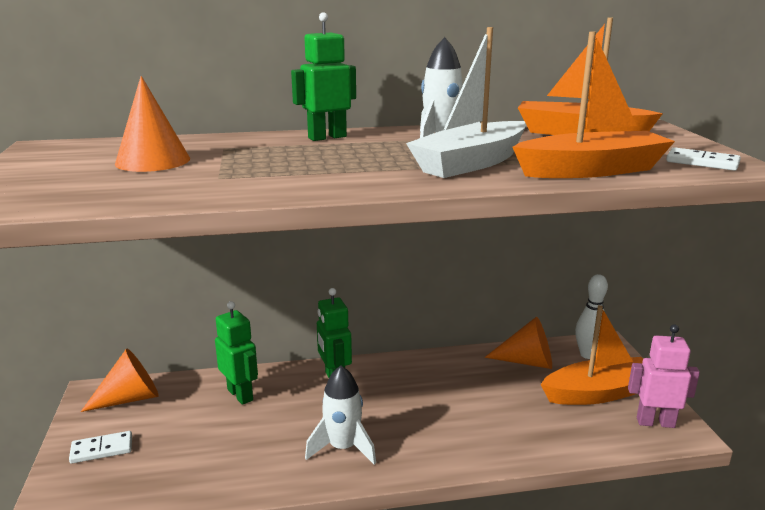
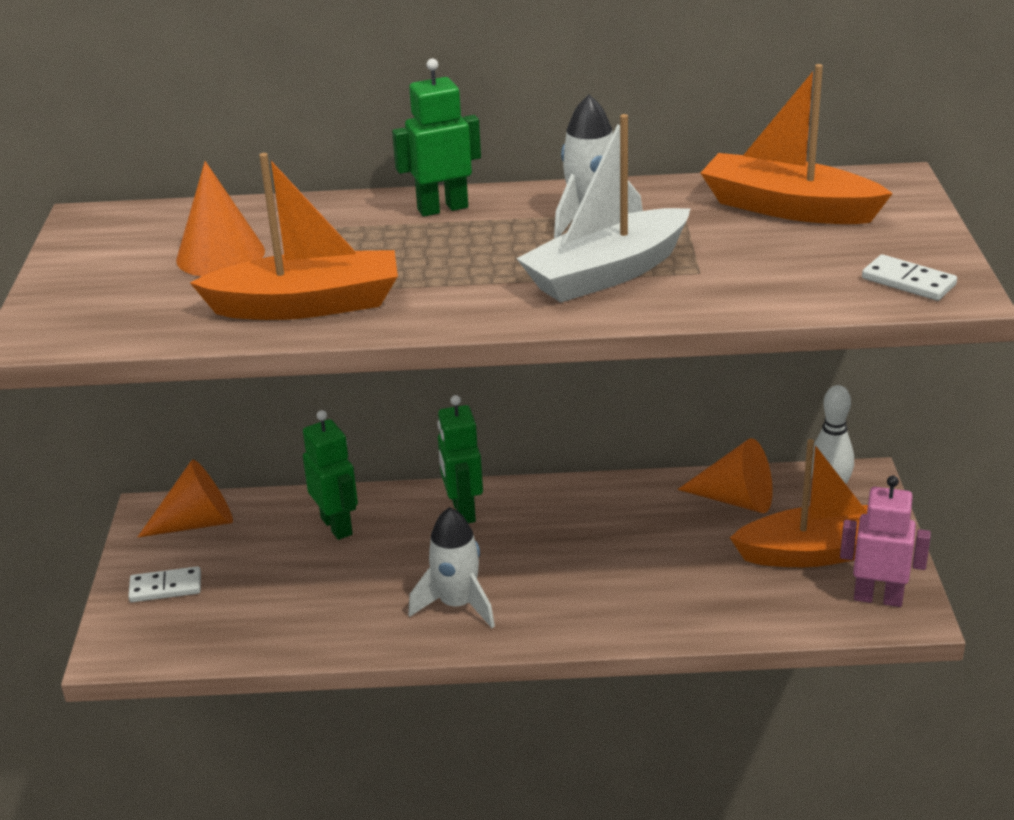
camera: 10 degrees right, 10 degrees up
(591, 170) = (752, 294): orange boat -> orange boat (307, 305)

